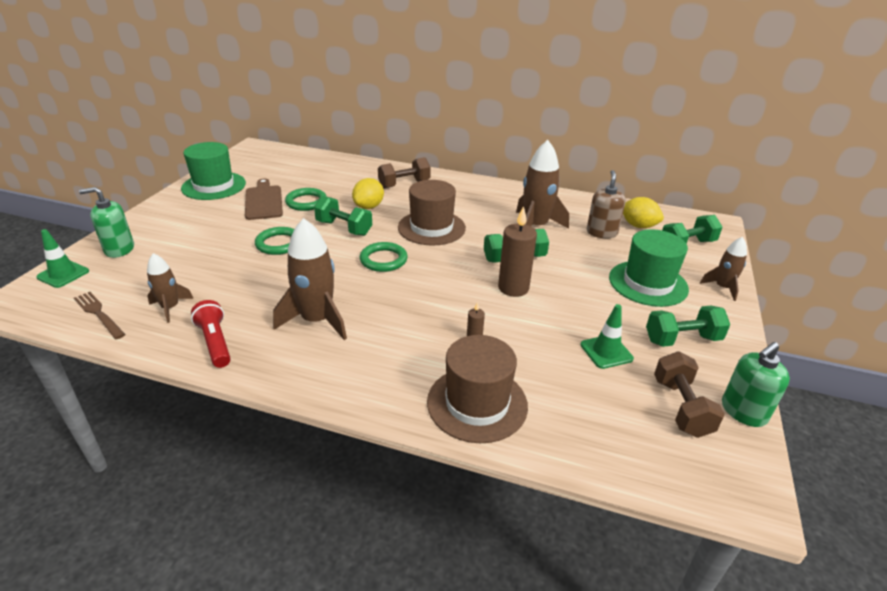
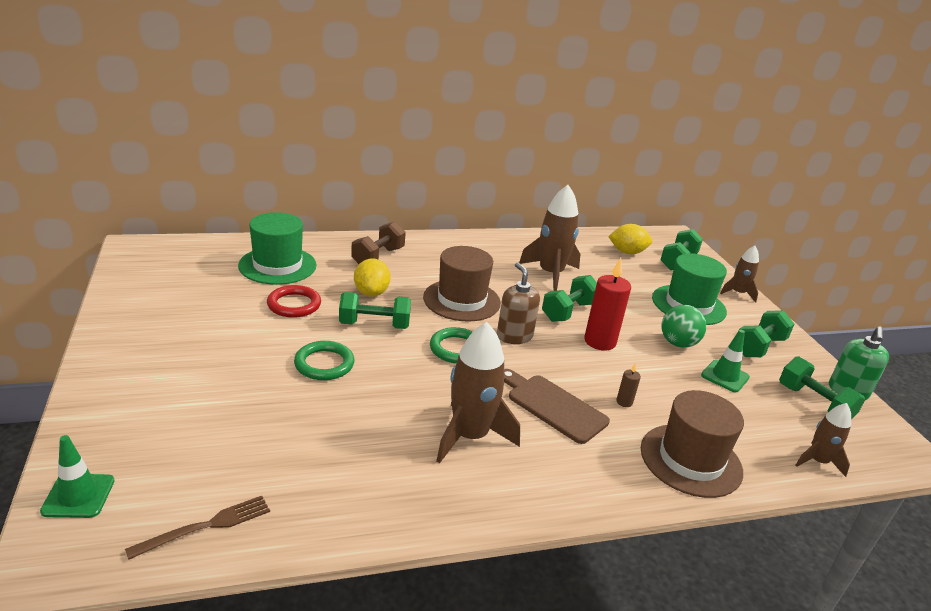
camera: 35 degrees left, 5 degrees down
(99, 314) = (206, 526): brown fork -> brown fork turned 135 degrees clockwise
(119, 249) = (120, 435): green soap dispenser -> none
(170, 308) = (291, 483): brown rocket -> brown rocket (817, 461)
(214, 186) = (145, 312): green hat -> green hat (277, 265)
(215, 342) = (396, 502): red flashlight -> none
(263, 201) = (239, 316): brown cutting board -> brown cutting board (553, 406)
(306, 202) = (294, 305): green ring -> red ring
(513, 288) = (600, 341): brown candle -> red candle
(591, 311) = (678, 343): none -> green ball
(601, 232) = (607, 266): brown soap dispenser -> brown soap dispenser (514, 336)
(681, 407) = (814, 403): brown dumbbell -> green dumbbell

